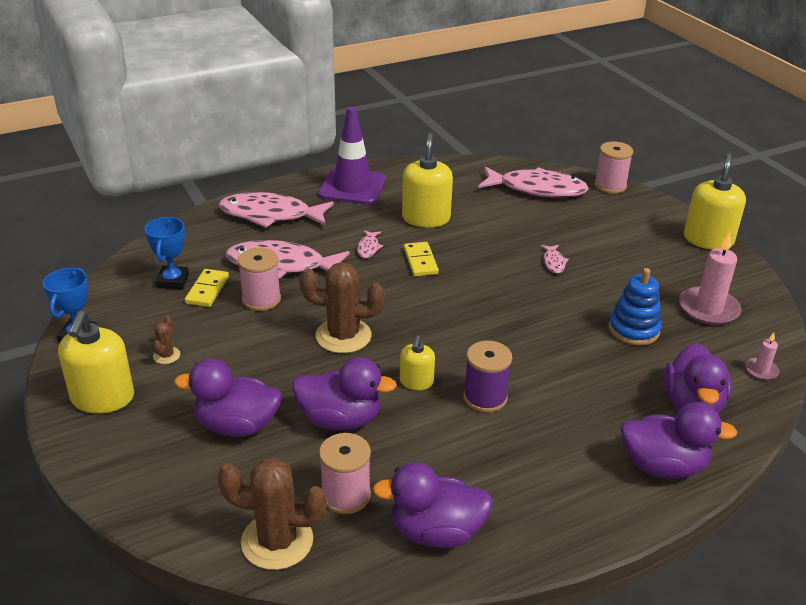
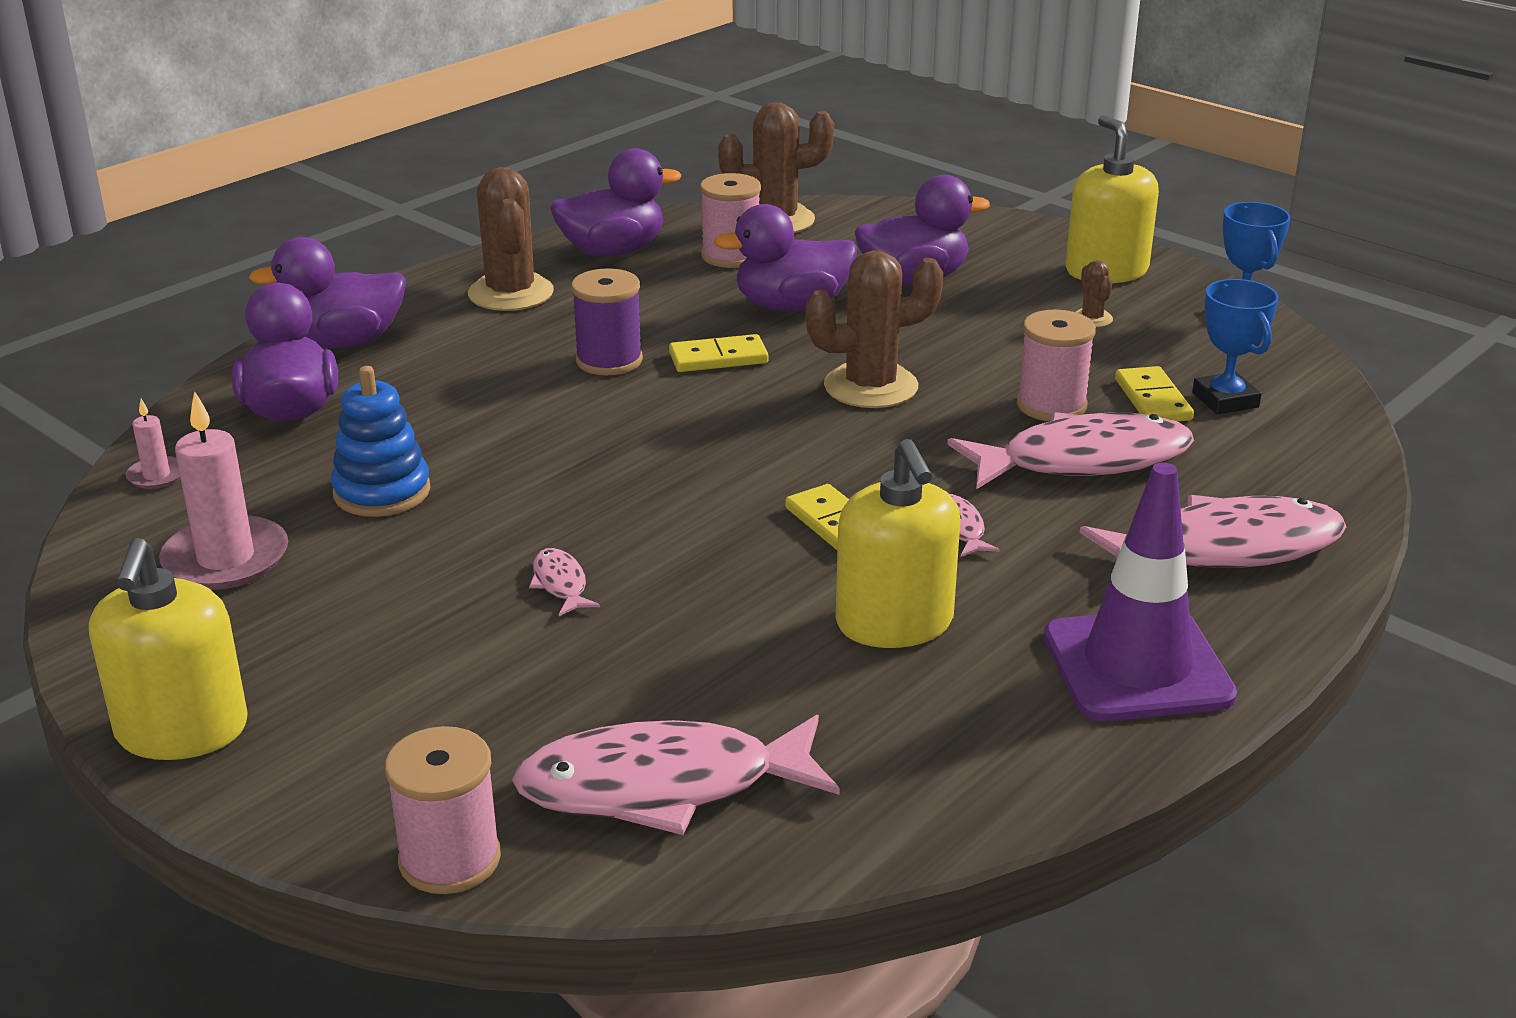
camera: 160 degrees right, 5 degrees down
(416, 382) = (718, 358): yellow soap dispenser -> yellow domino
(534, 493) = (511, 293): none -> brown cactus

